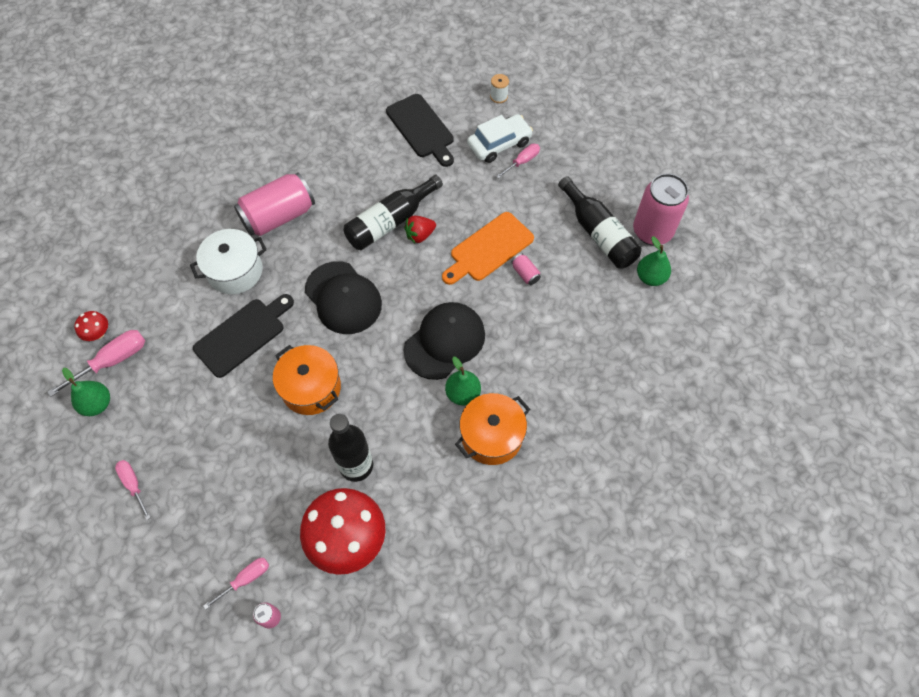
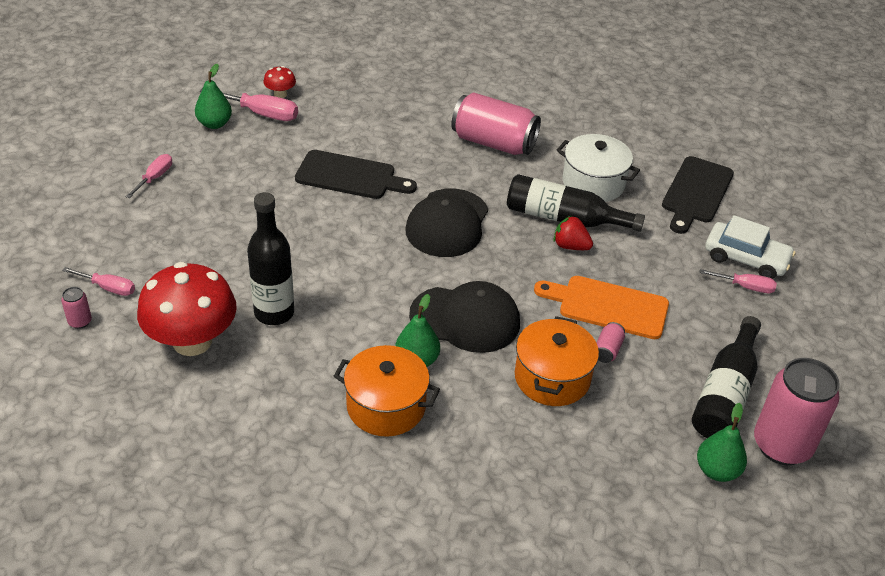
camera: 55 degrees right, 20 degrees down
(235, 271) = (411, 142): white pot -> white pot (593, 183)
(311, 388) = (332, 244): orange pot -> orange pot (552, 378)
(499, 96) = (804, 233): white spool -> none

